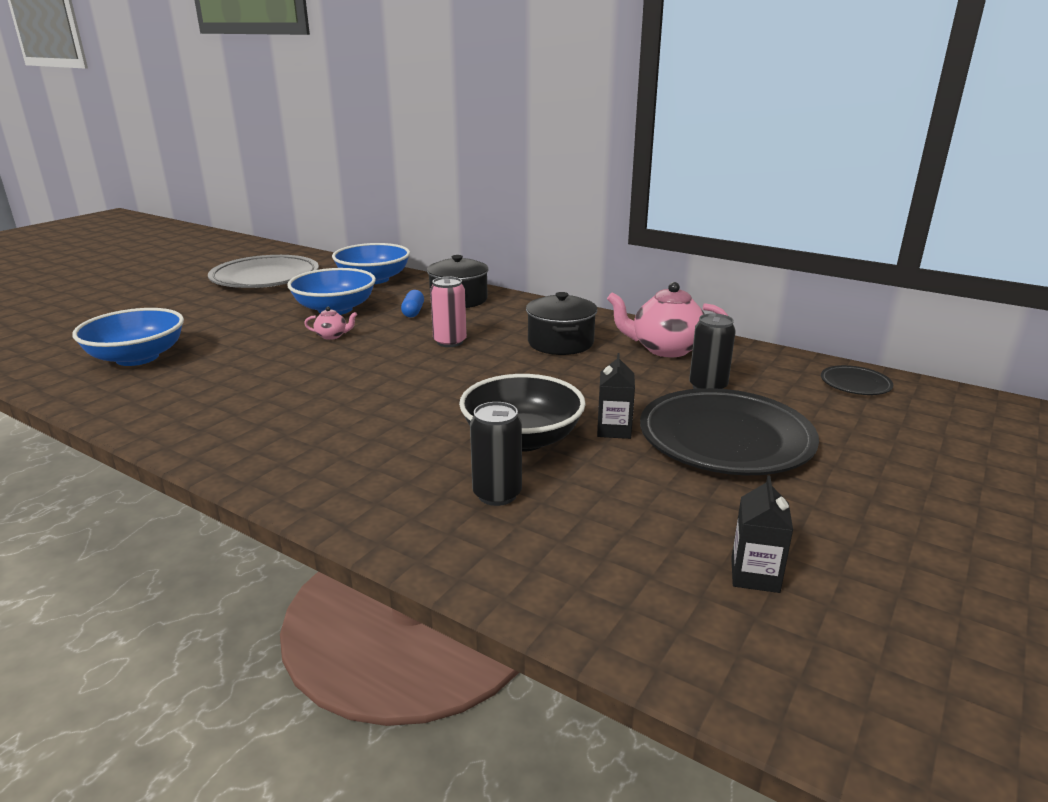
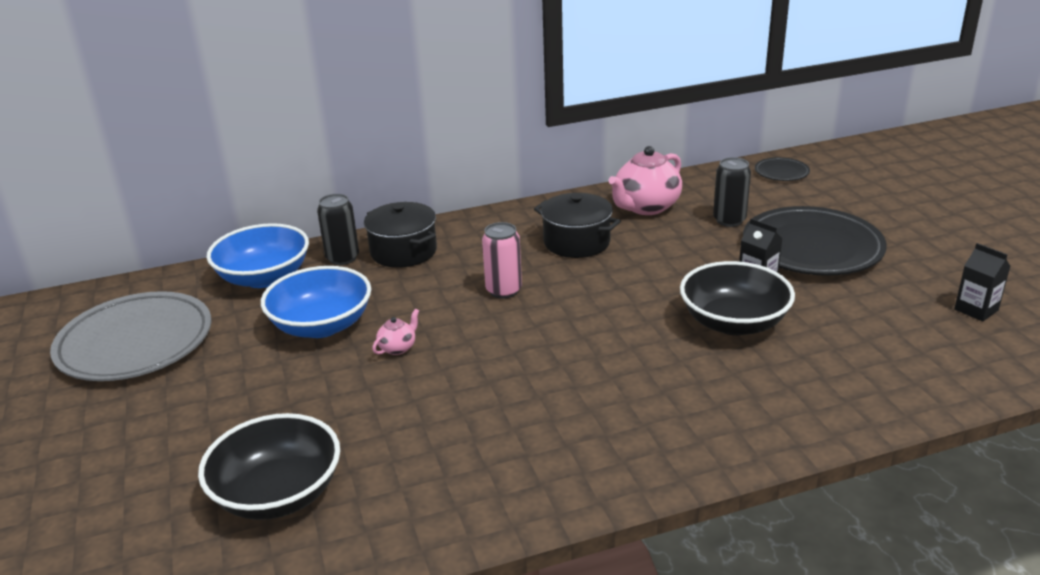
camera: 50 degrees left, 5 degrees up
(137, 357) = (278, 494): blue bowl -> black bowl
(413, 312) = (399, 285): blue capsule -> none
(497, 494) = (809, 363): black can -> black can (342, 258)

